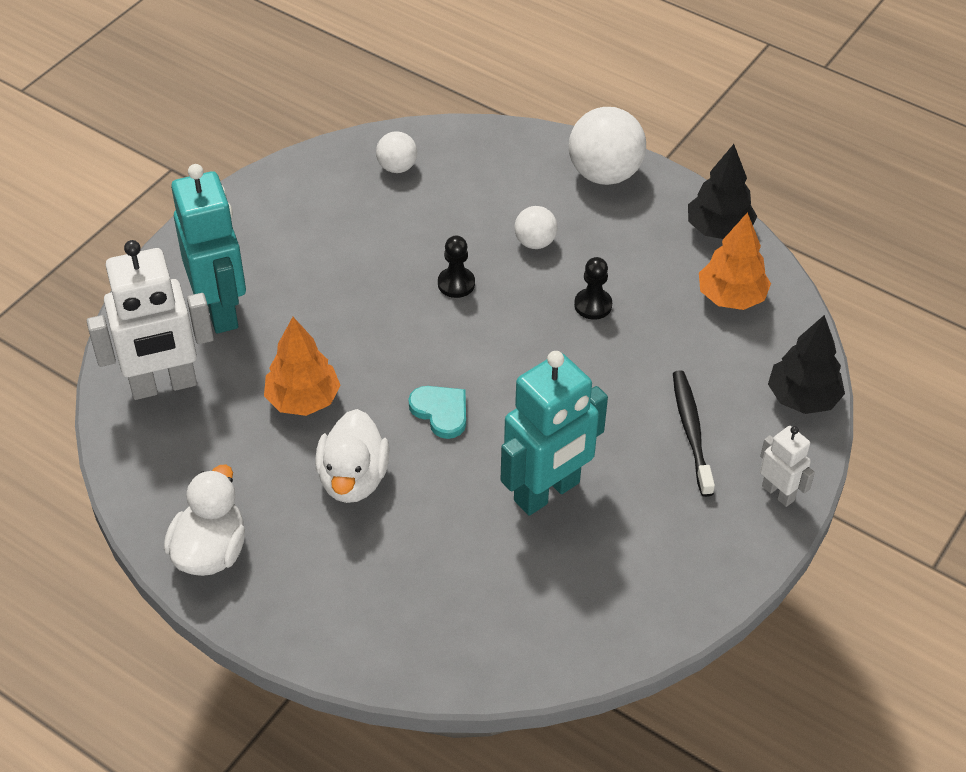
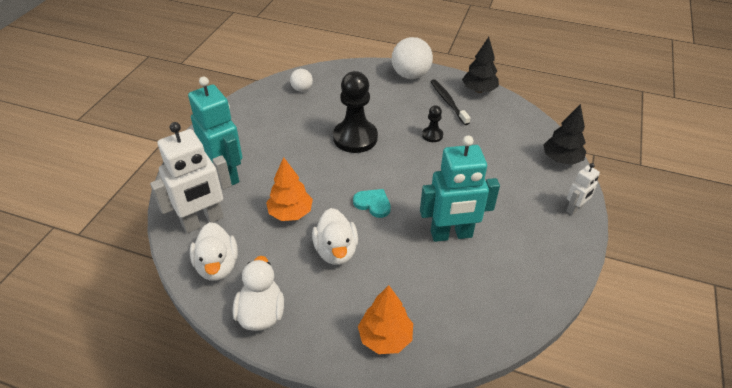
camera: 15 degrees left, 5 degrees down
(167, 463) = (217, 266): none -> white duck
(456, 284) = (355, 138): black pawn -> black pawn, size x2.12
(535, 242) = (389, 111): white ball -> none
(547, 492) = (451, 235): turquoise robot -> turquoise robot turned 45 degrees clockwise
(691, 432) = (513, 187): black toothbrush -> black toothbrush (448, 102)
(731, 297) = (500, 119): orange tree -> orange tree (385, 338)
(778, 493) = (575, 209): white robot -> white robot turned 105 degrees clockwise

